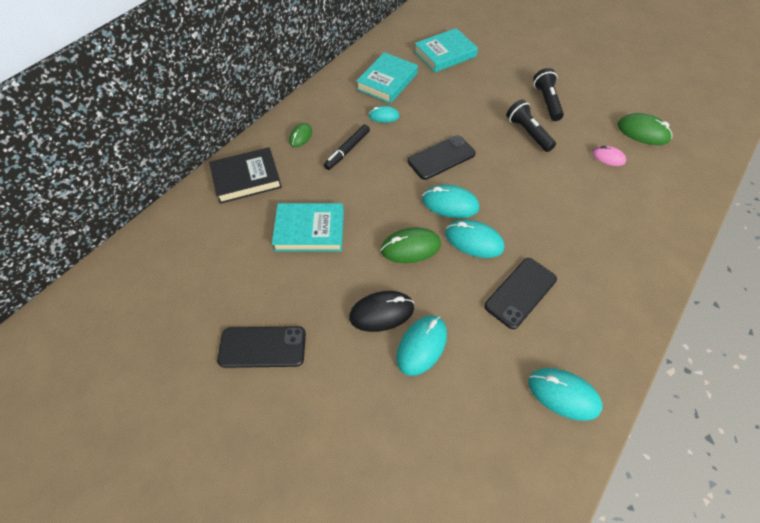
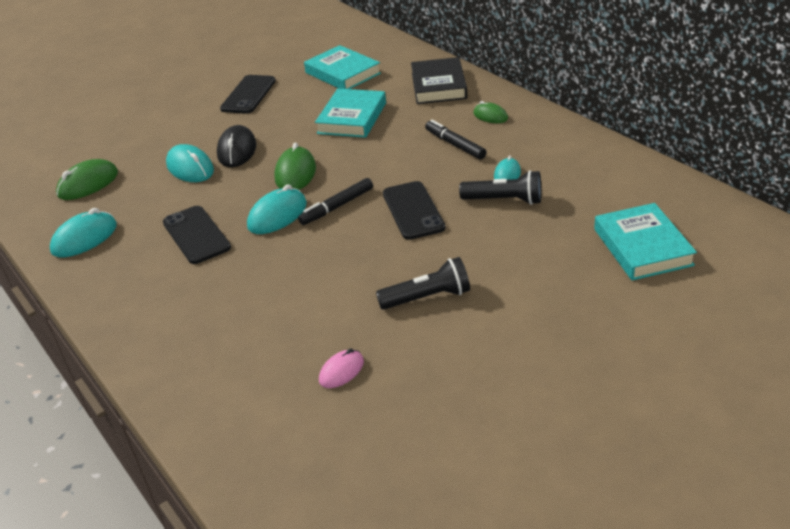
camera: 110 degrees right, 20 degrees down
(387, 81) = (581, 184): turquoise book -> turquoise book (343, 73)
(450, 204) = (337, 207): turquoise mouse -> black marker
(546, 101) = (491, 337): black flashlight -> black flashlight (504, 200)
(642, 132) = (376, 438): green mouse -> green mouse (88, 184)

